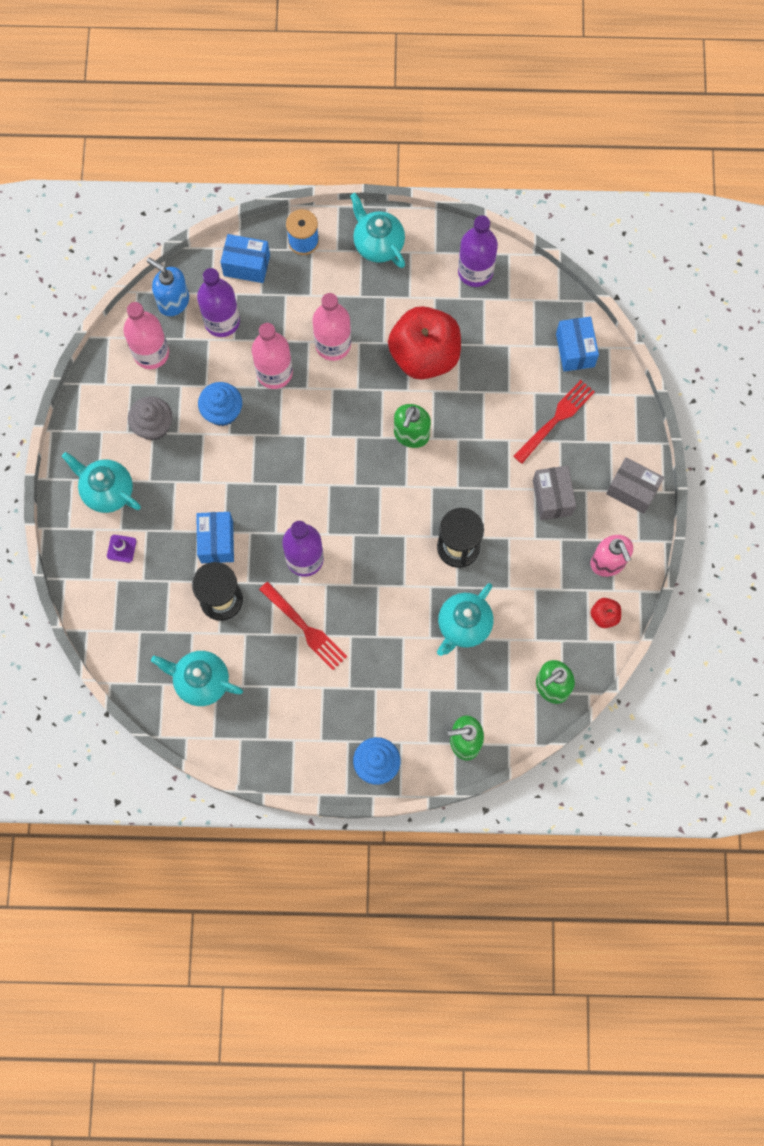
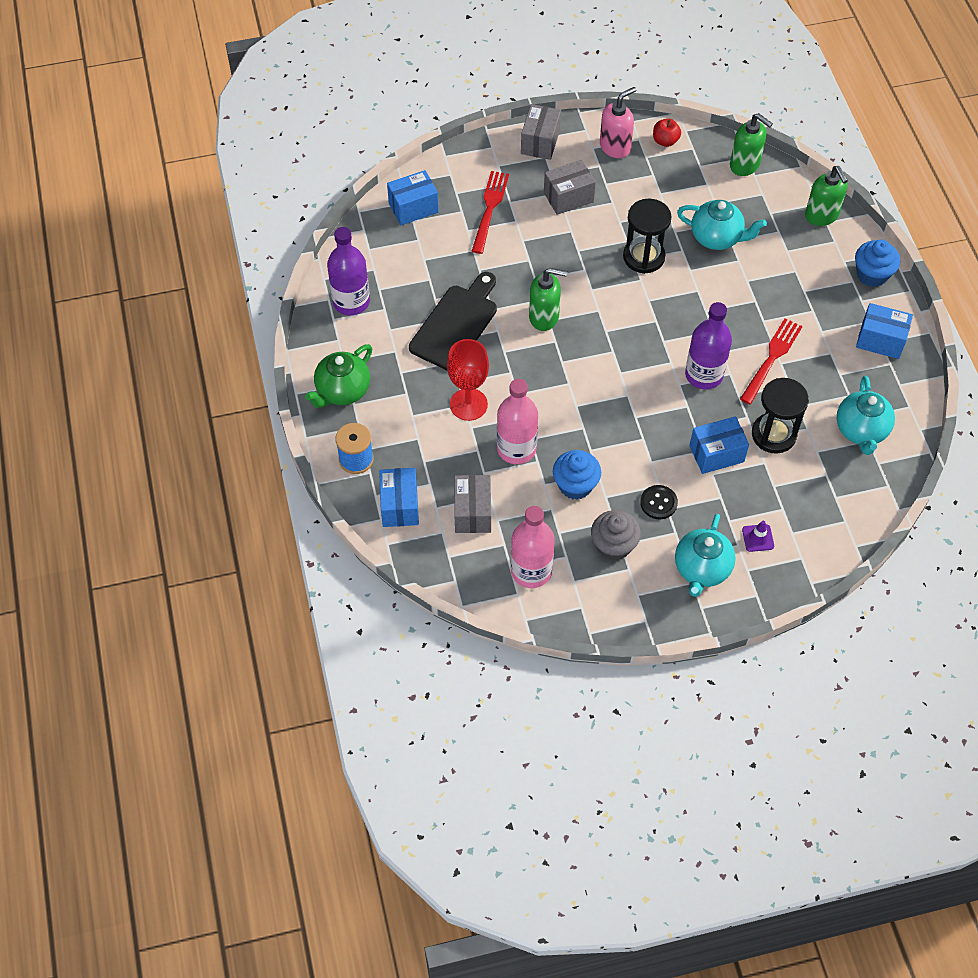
camera: 105 degrees left, 15 degrees down
(173, 301) = (463, 566): blue soap dispenser -> none
(183, 476) = (658, 503): none -> black button
(222, 321) = (473, 512): purple bottle -> grey box
(296, 740) = (880, 340): none -> blue box
(333, 345) = (468, 404): pink bottle -> red goblet
(378, 244) = (342, 391): turquoise teapot -> green teapot
(424, 355) = (456, 324): red apple -> black cutting board
(556, 419) = (489, 209): red fork -> red fork turned 75 degrees clockwise

